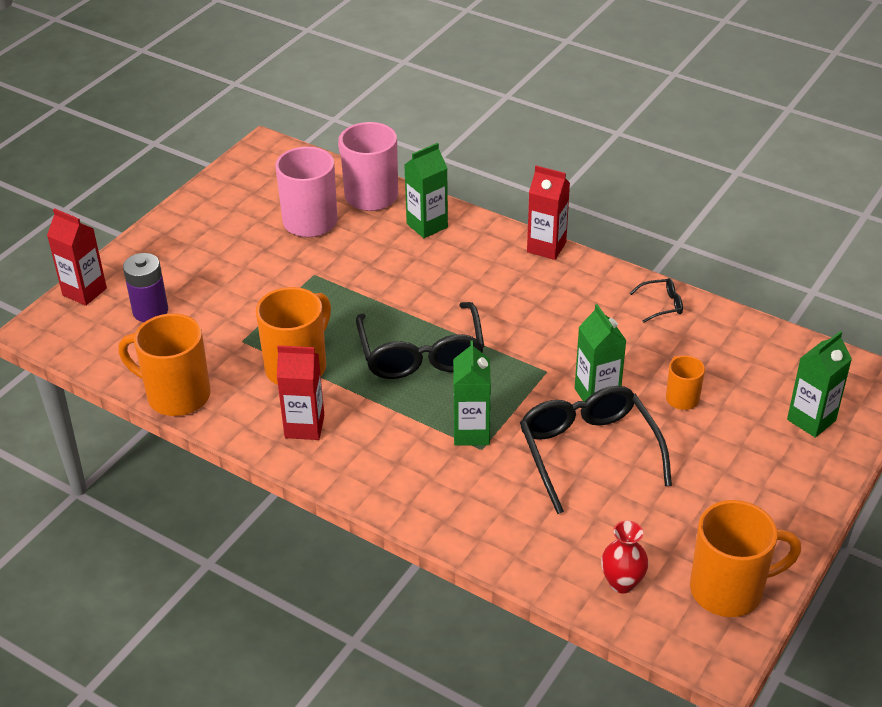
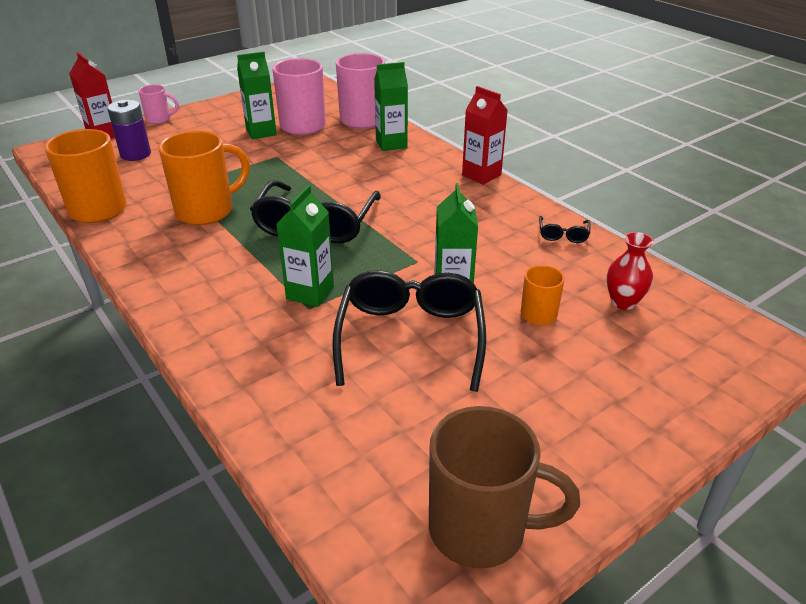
camera: 20 degrees right, 5 degrees down
(131, 251) = (159, 119): none -> pink mug
(304, 426) = (171, 253): red carton -> none
(622, 583) = (357, 479): red vase -> red vase (623, 302)
(662, 305) = (563, 235): black glasses -> black glasses turned 90 degrees clockwise
(729, 590) = (481, 529): orange mug -> brown mug
(811, 420) = (675, 369): green carton -> green carton (261, 132)

